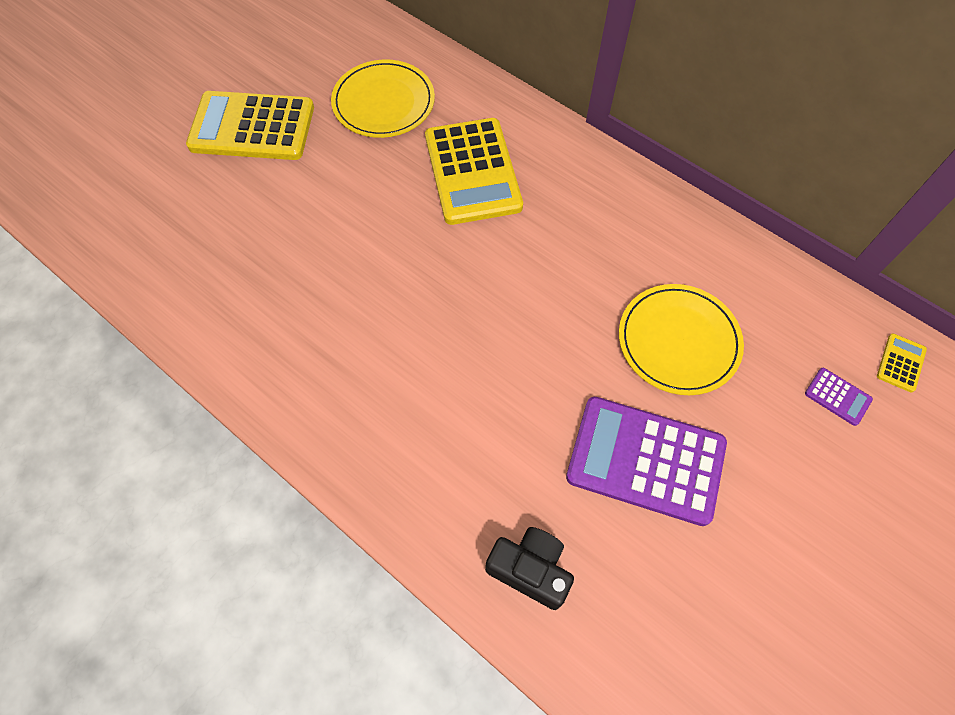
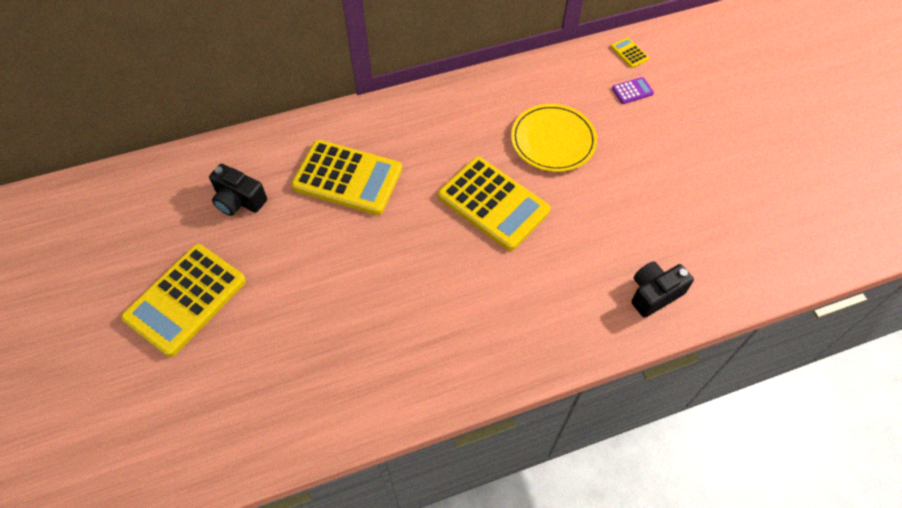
camera: 60 degrees left, 5 degrees down
(383, 102) = (239, 200): yellow plate -> black camera
(537, 323) = (493, 203): none -> yellow calculator
(645, 460) = (619, 199): purple calculator -> none

